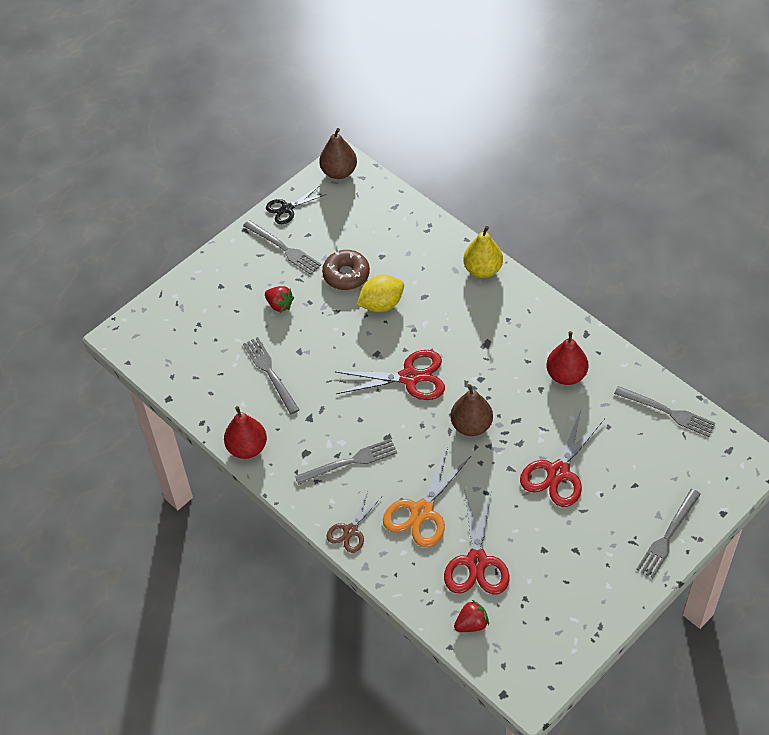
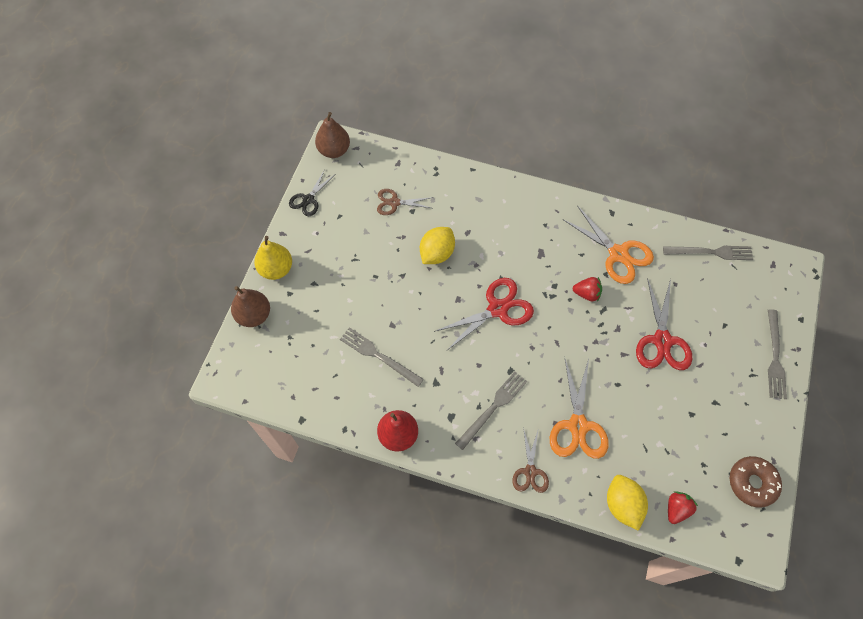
camera: 30 degrees left, 10 degrees up
(279, 305) = (351, 289): red strawberry -> red strawberry (586, 293)
(283, 248) = (325, 237): grey fork -> none
(346, 275) = (392, 239): brown donut -> brown donut (752, 483)
(368, 242) = (394, 202): none -> brown scissors
(421, 597) = (622, 505): none -> yellow lemon
(471, 425) = (571, 330): brown pear -> brown pear (254, 315)
(477, 561) = (647, 450): red scissors -> none
(482, 269) = (500, 190): yellow pear -> yellow pear (276, 269)
(566, 375) = (618, 254): red pear -> orange scissors

